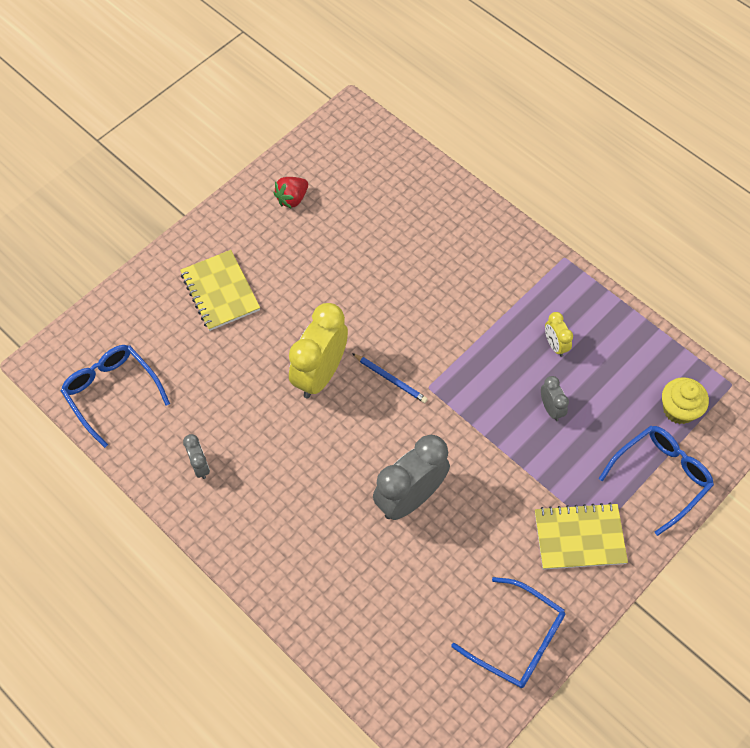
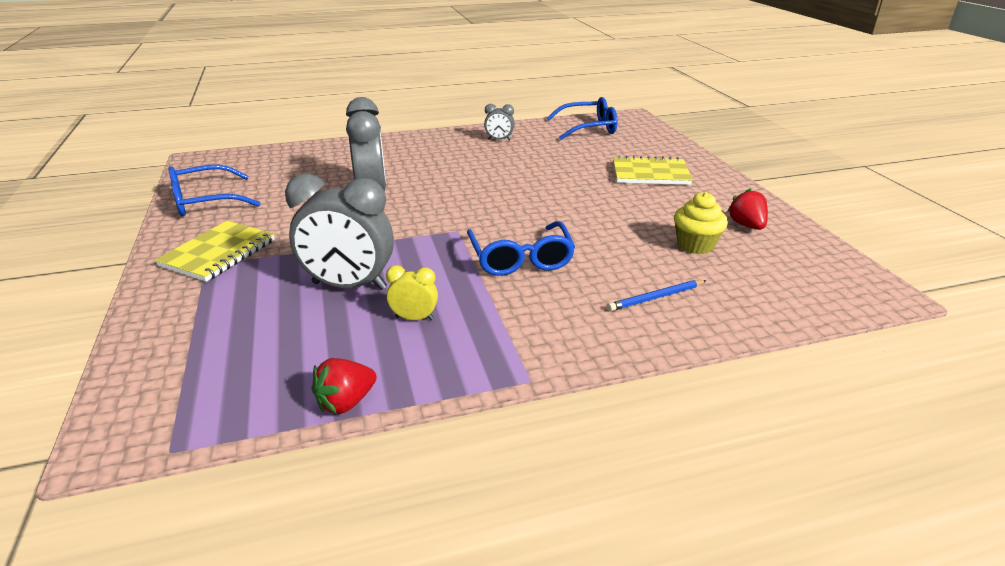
camera: 120 degrees right, 30 degrees down
(320, 374) = (527, 191): yellow clock -> none
(390, 379) = (487, 216): blue pencil -> blue pencil (656, 297)
(551, 408) = (349, 286): grey clock -> grey clock, size x2.11
(645, 331) = (346, 402): none -> red strawberry
(661, 477) = (181, 324): blue glasses -> blue glasses (521, 259)
(679, 410) = (218, 377): yellow cupcake -> yellow cupcake (695, 245)

